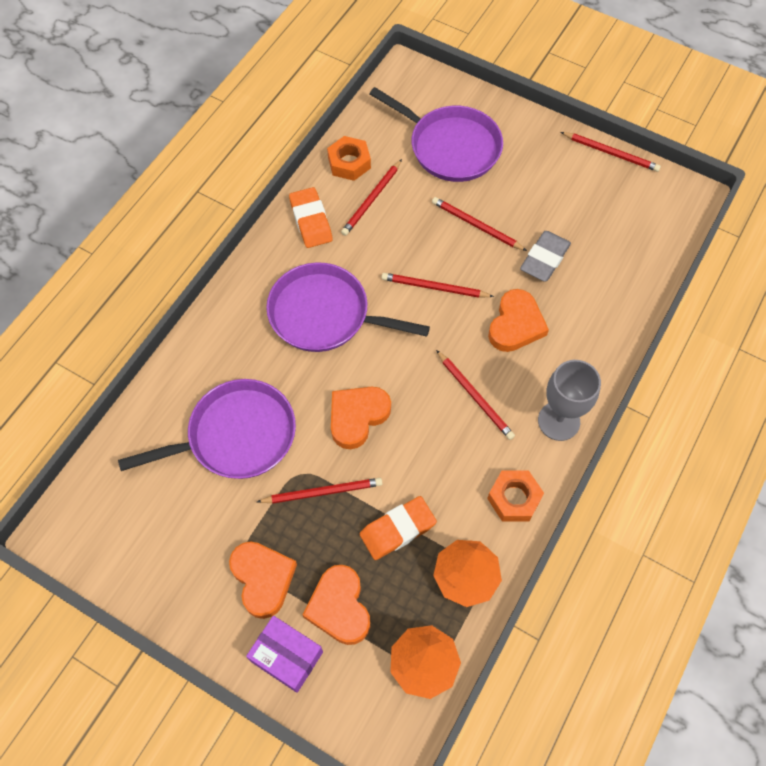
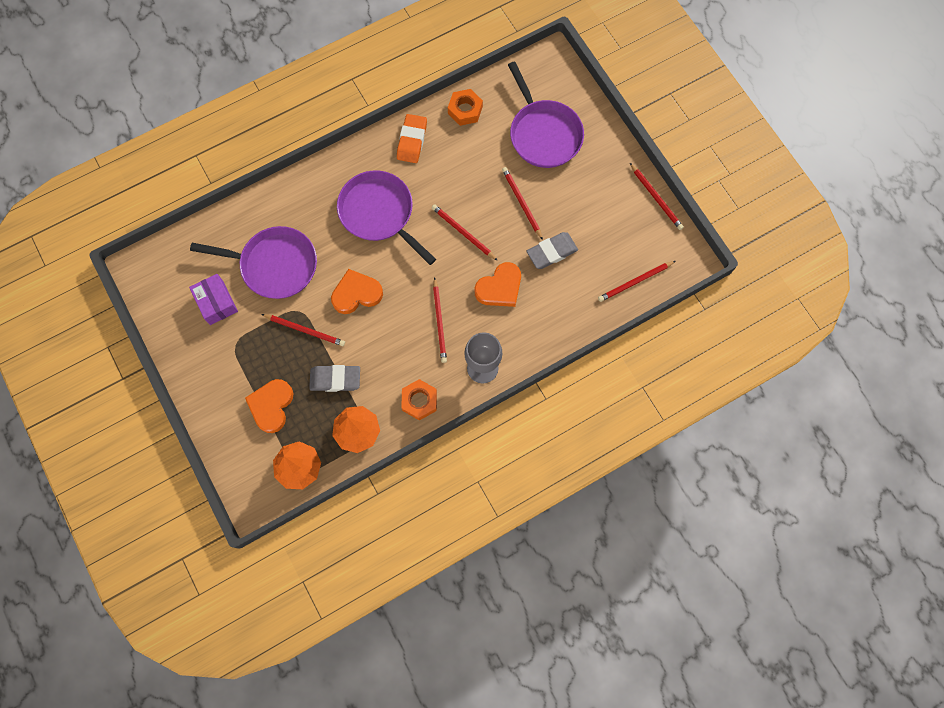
camera: 30 degrees right, 10 degrees up
(262, 579) = (237, 363): orange heart -> none
(286, 656) = (224, 417): purple box -> purple box (216, 303)
(371, 200) = (462, 146): red pencil -> red pencil (635, 282)
(397, 530) = (335, 379): orange eraser -> grey eraser

